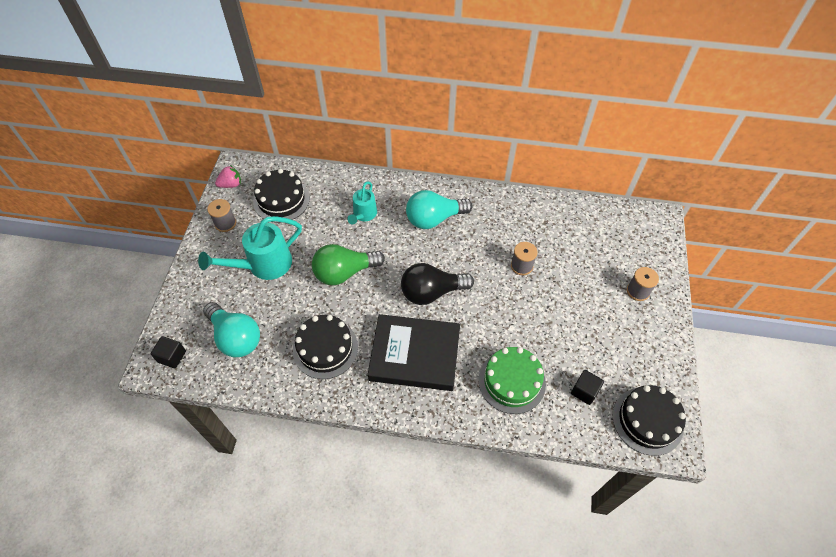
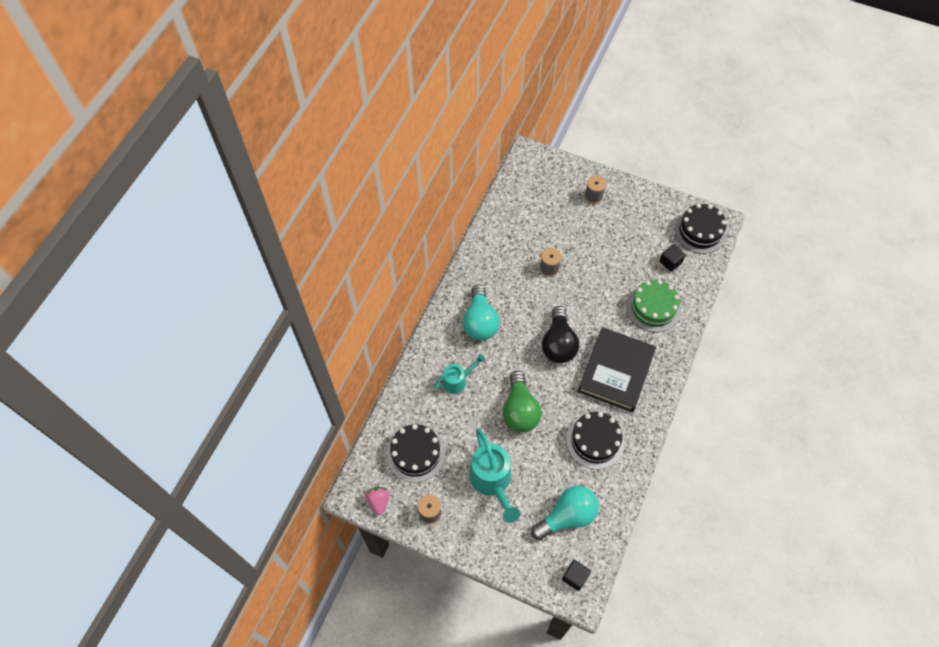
camera: 75 degrees left, 5 degrees up
(363, 215) = (457, 381): turquoise watering can -> turquoise watering can turned 60 degrees counterclockwise

